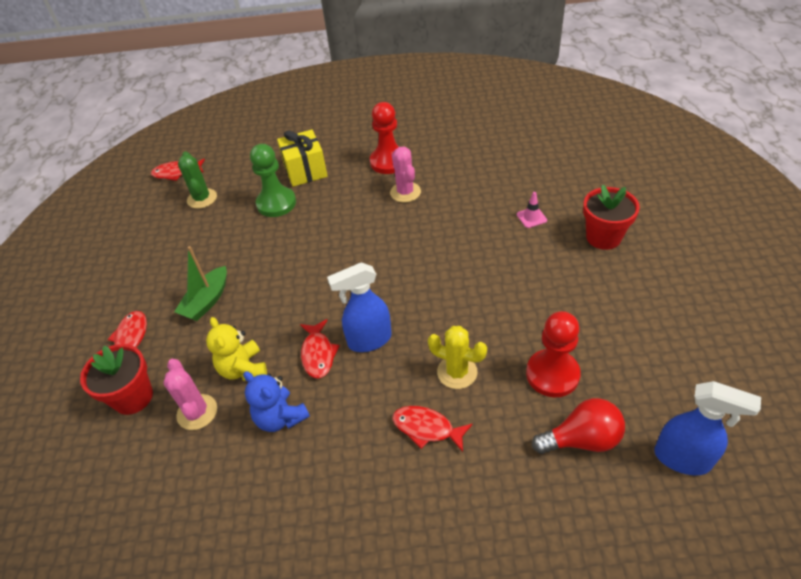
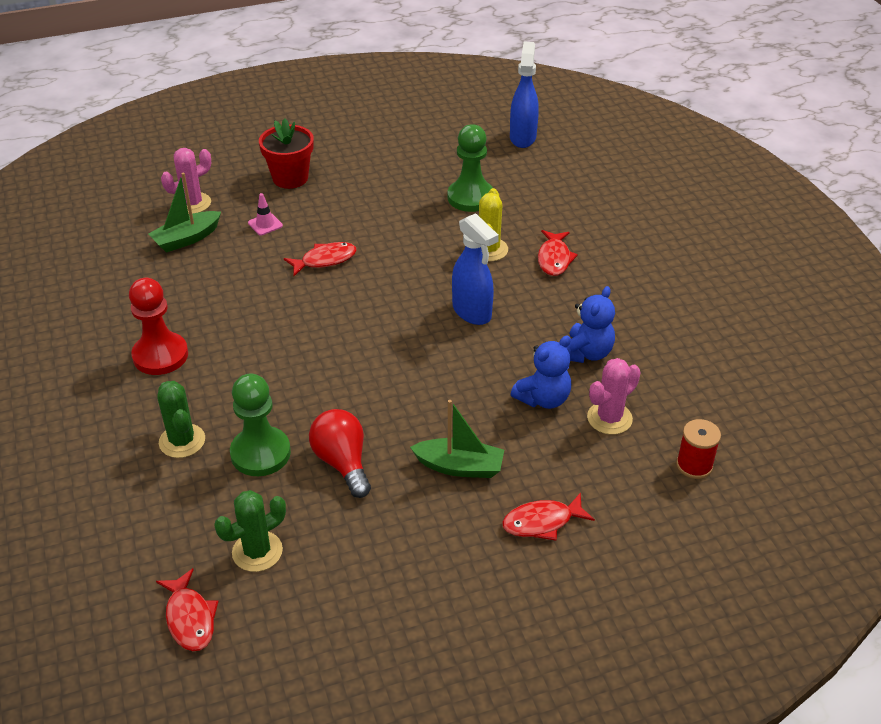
camera: 110 degrees left, 5 degrees down
(113, 462) = (694, 465): none -> red spool
(133, 397) = (617, 482): red flower pot -> none
(243, 369) = (543, 399): yellow teddy bear -> blue teddy bear
(305, 171) = (182, 441): yellow gift -> green cactus
(318, 354) = (502, 345): red fish -> red fish (325, 260)
(405, 192) = (227, 328): pink cactus -> pink cactus (192, 203)
(520, 174) = (186, 239): none -> green boat
(552, 374) = (470, 197): red pawn -> green pawn
(582, 439) = (527, 180): red light bulb -> red light bulb (342, 462)

